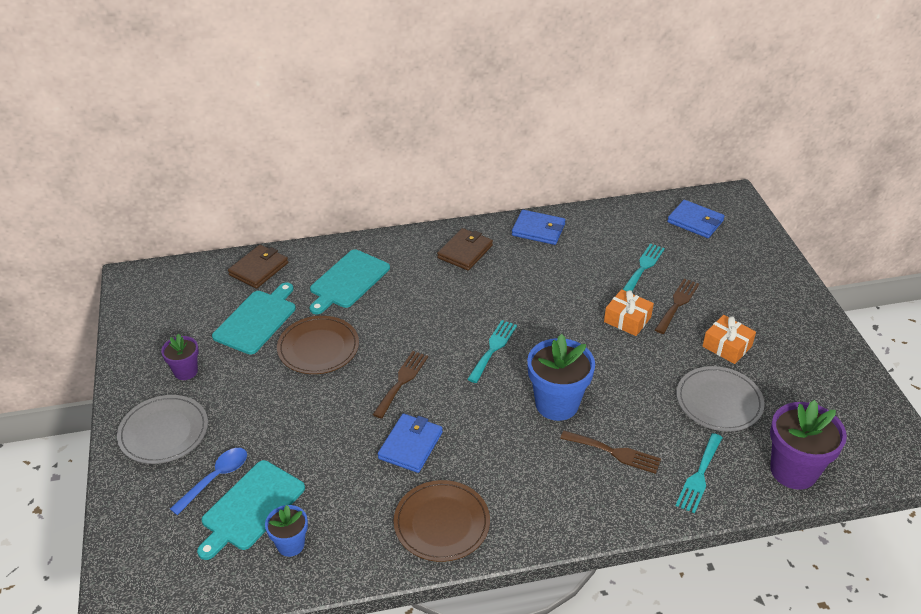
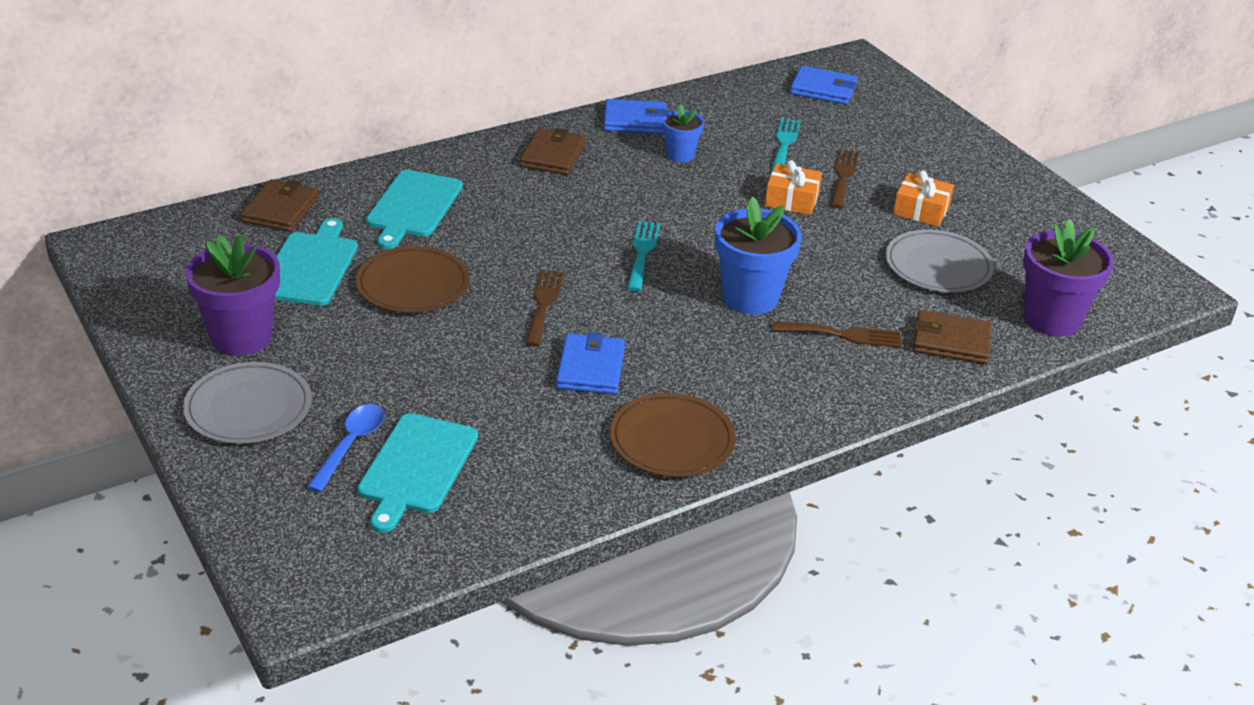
camera: 20 degrees left, 5 degrees down
(185, 371) = (241, 337): purple flower pot -> purple flower pot, size x1.79
(290, 544) = (491, 496): blue flower pot -> blue flower pot (680, 155)
(699, 476) = (951, 341): turquoise fork -> brown wallet

